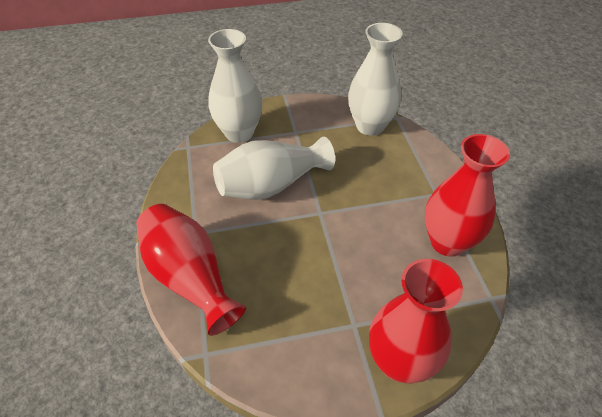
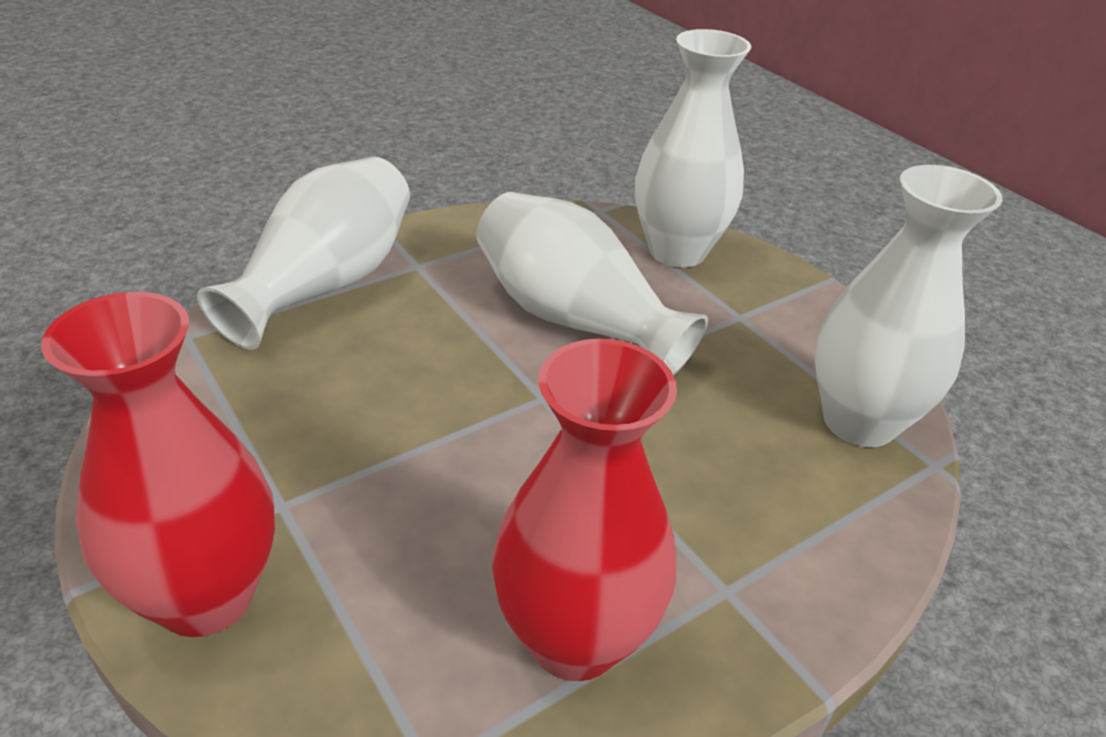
camera: 65 degrees right, 10 degrees down
(190, 278) = (326, 284): red vase -> white vase

